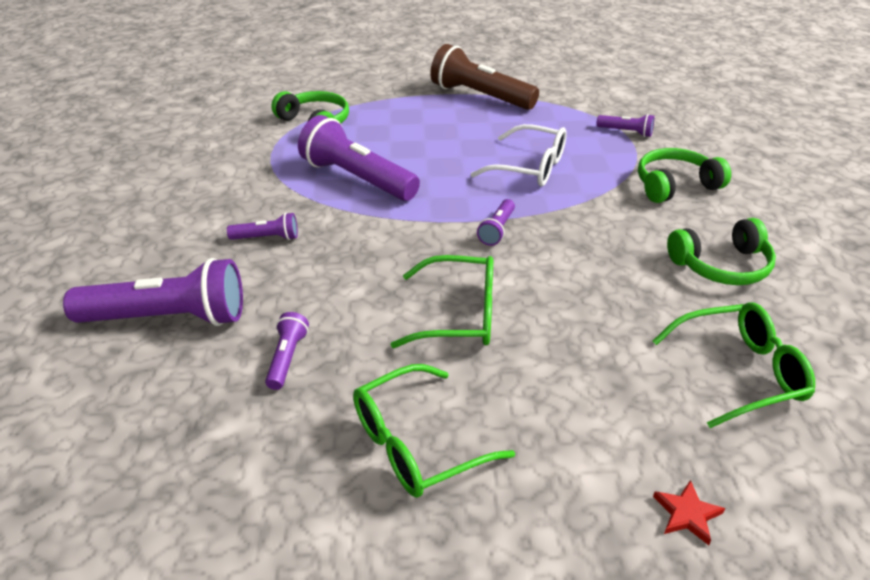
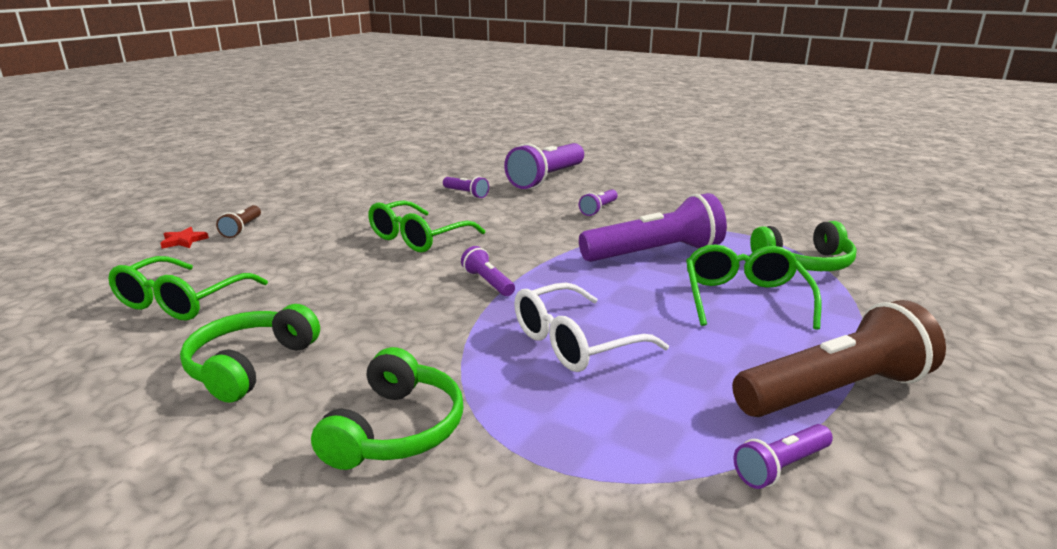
camera: 125 degrees right, 15 degrees down
(416, 444) = (353, 204): green glasses -> green glasses (744, 298)
(598, 488) = (242, 229): none -> brown flashlight
(626, 132) = (583, 479): purple flashlight -> purple flashlight (780, 467)

